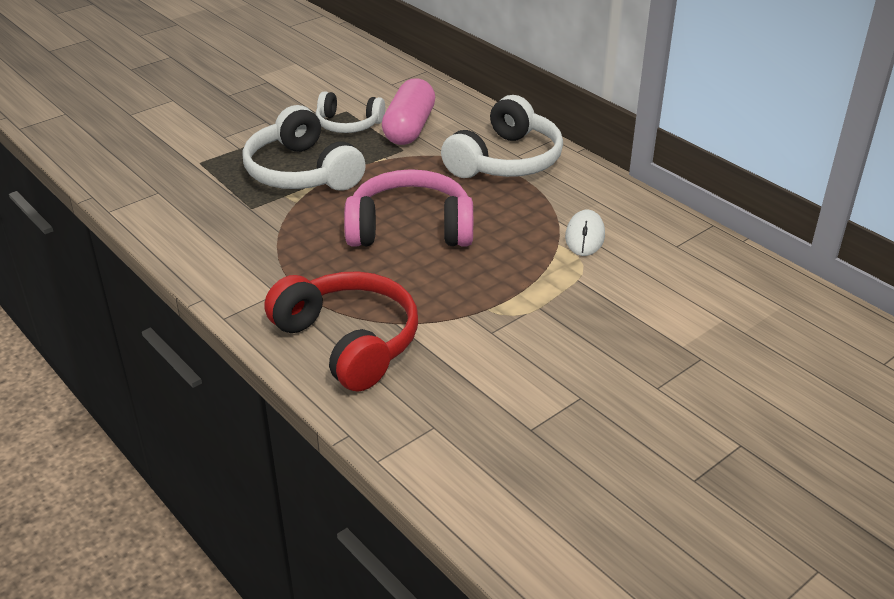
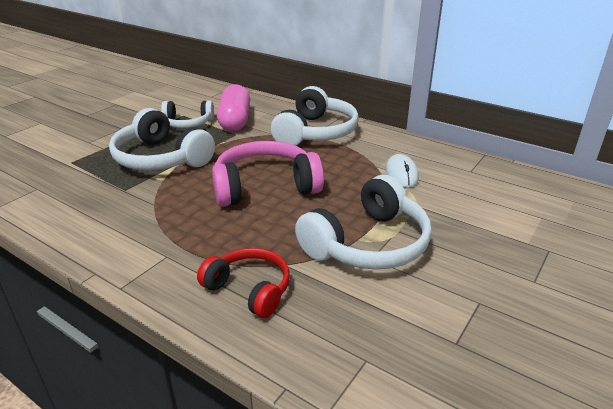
camera: 15 degrees left, 5 degrees down
(349, 342) = (249, 289): red headphones -> red headphones, size x0.61
(496, 316) = (368, 244): none -> white headphones

